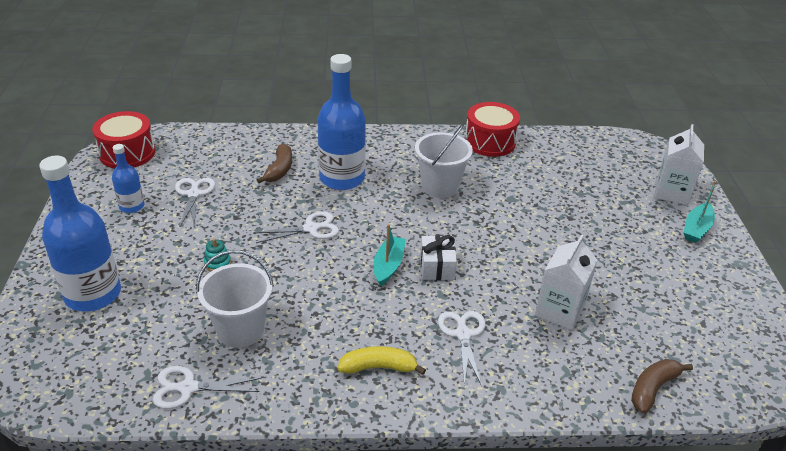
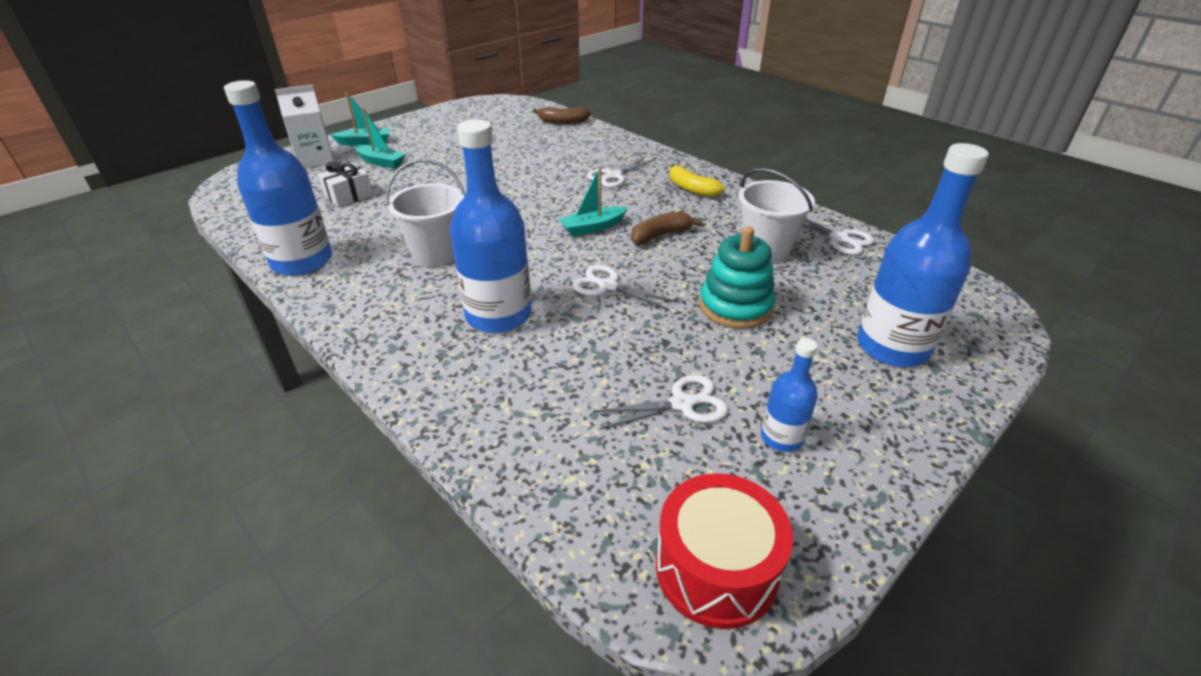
camera: 130 degrees left, 0 degrees up
(194, 194) = (682, 404): white scissors -> white scissors turned 150 degrees counterclockwise
(217, 263) = (735, 306): turquoise stacking toy -> turquoise stacking toy, size x2.23
(279, 170) = (542, 370): brown banana -> brown banana (660, 235)
(437, 266) = (560, 209): white gift -> white gift (349, 196)
(490, 142) = (302, 261): red drum -> blue bottle
(559, 310) = (537, 157): white carton -> none
(635, 220) = (381, 162): none -> turquoise boat

